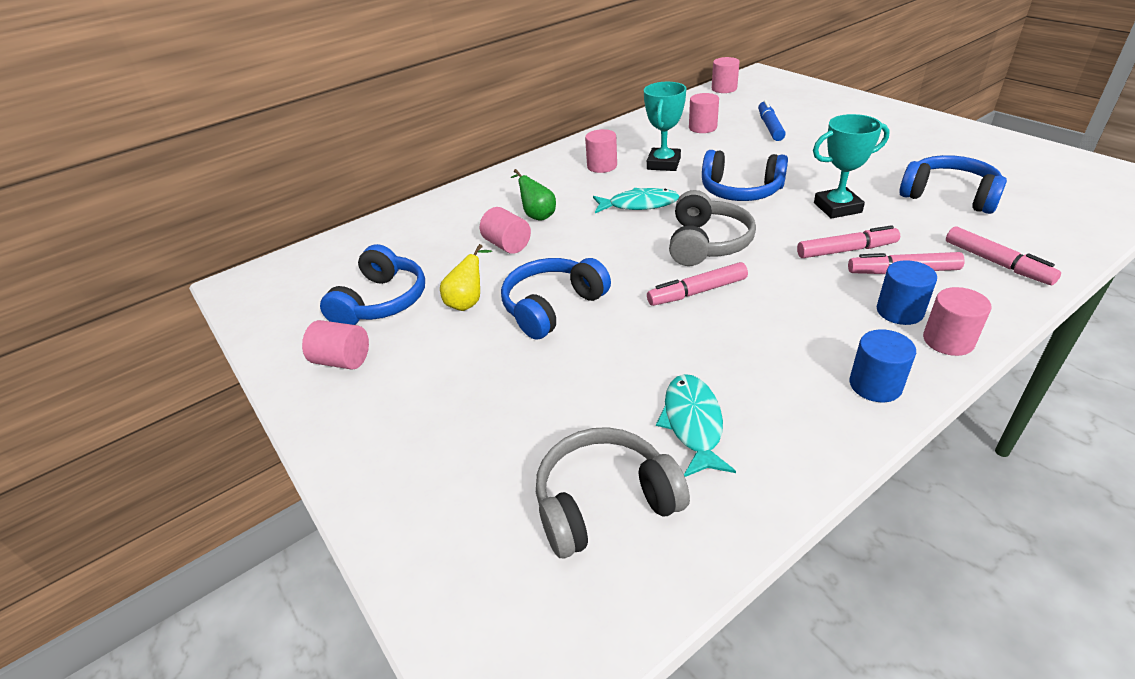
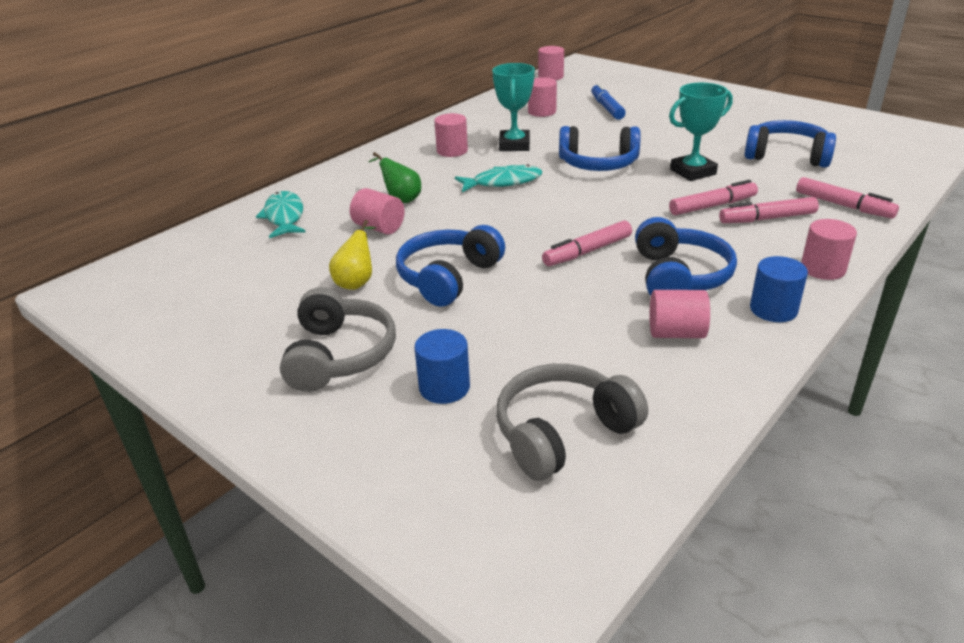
camera: 15 degrees left, 5 degrees down
(342, 360) = (237, 348): pink cylinder -> pink cylinder (676, 333)
(381, 302) = (260, 290): blue headphones -> blue headphones (679, 276)
(693, 424) = (622, 359): turquoise fish -> turquoise fish (284, 217)
(706, 243) = (582, 210): grey headphones -> grey headphones (339, 355)
(899, 311) = (775, 250): blue cylinder -> blue cylinder (444, 387)

